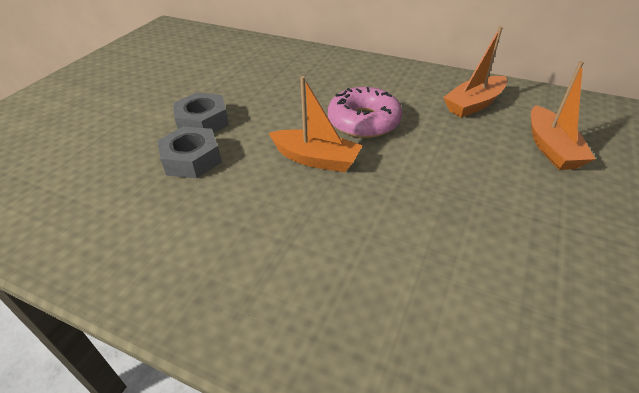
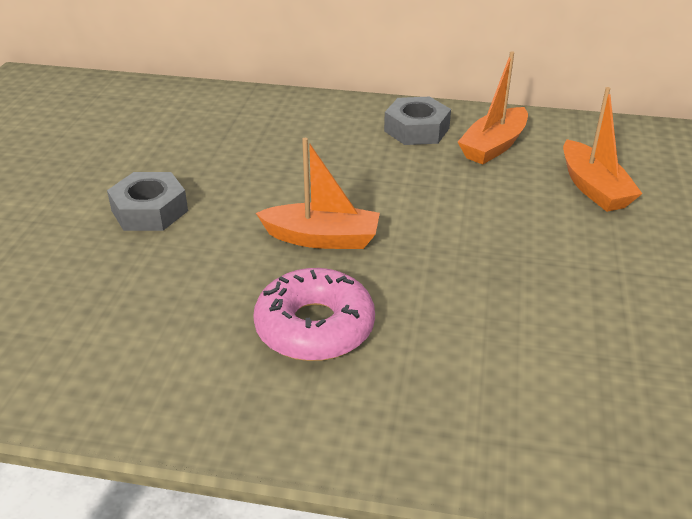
camera: 15 degrees left, 5 degrees down
(192, 159) = (158, 261): grey nut -> grey nut (416, 129)
(364, 121) = (365, 184): pink donut -> pink donut (314, 327)

